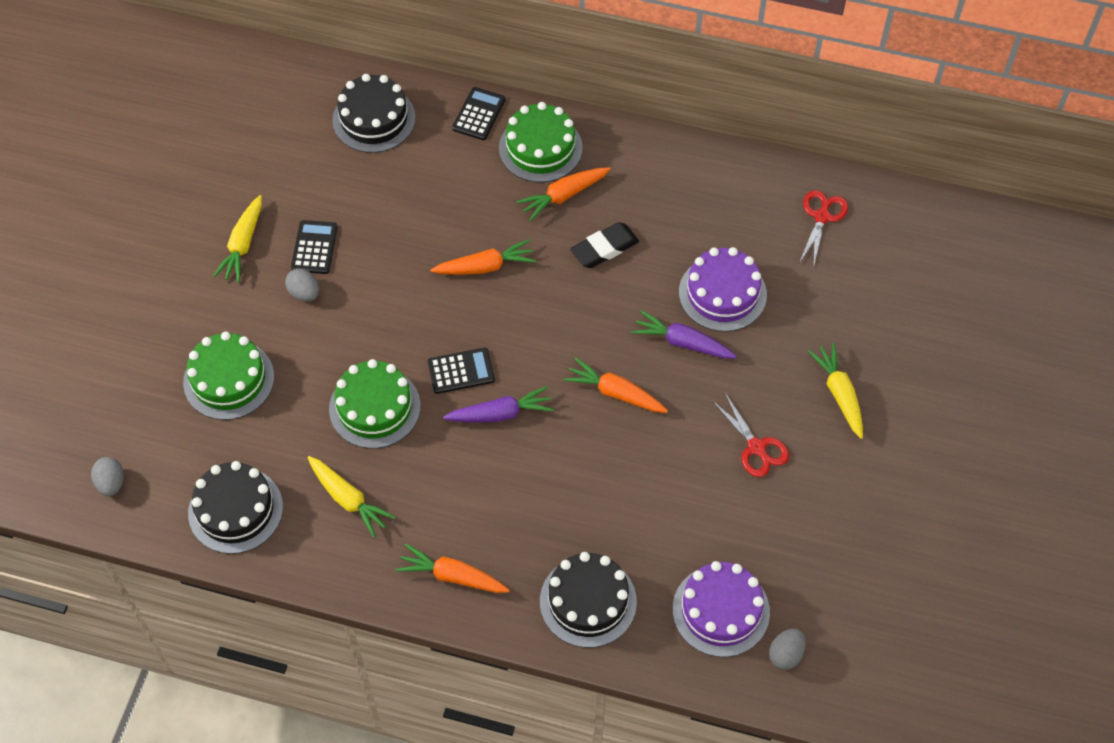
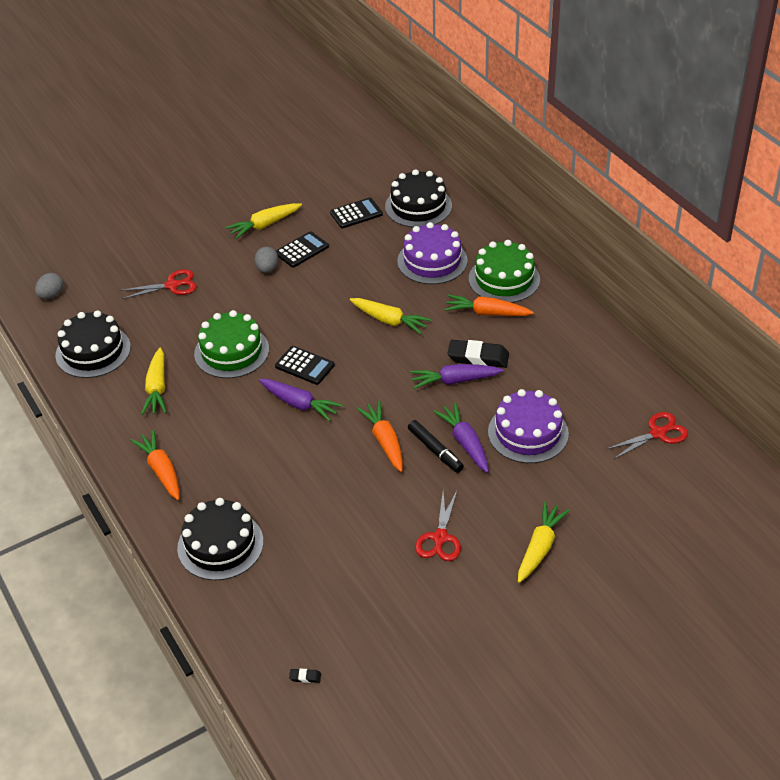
camera: 45 degrees right, 15 degrees down
(228, 379) = (172, 285): green cake -> red scissors
(479, 114) = (486, 239): black calculator -> black calculator (356, 214)
(485, 267) = (389, 320): orange carrot -> yellow carrot
(610, 287) = (455, 381): none -> purple carrot
(666, 369) = (435, 450): none -> black marker
(720, 610) = (295, 616): purple cake -> purple cake (432, 261)
(785, 654) = (305, 677): grey egg -> black eraser

